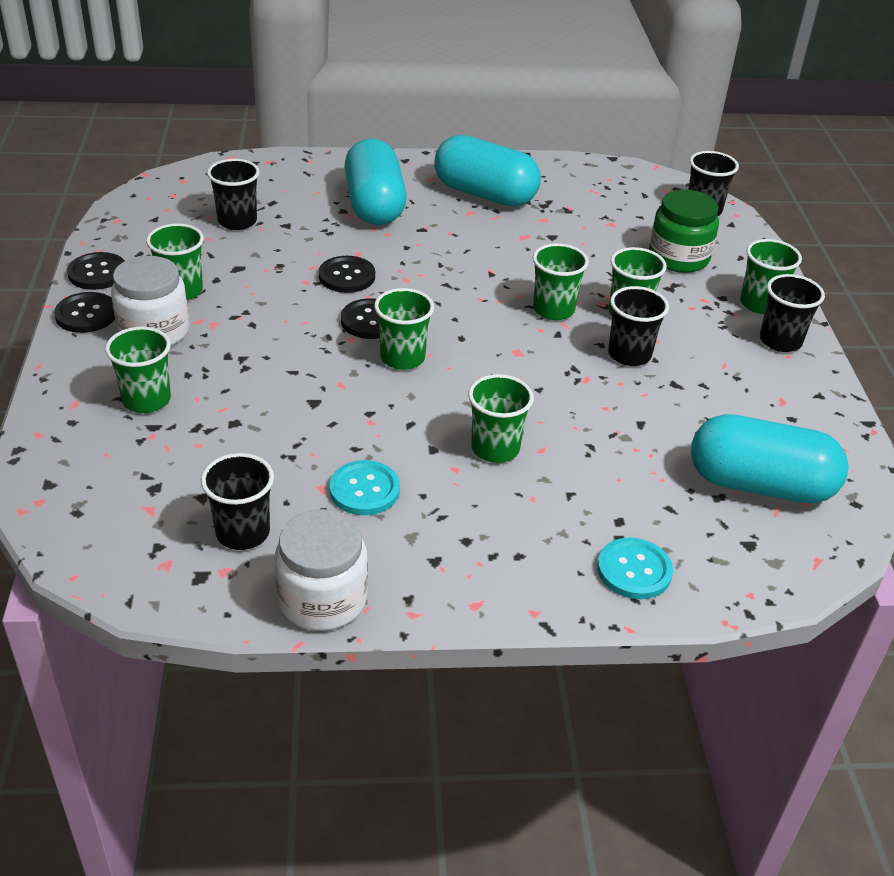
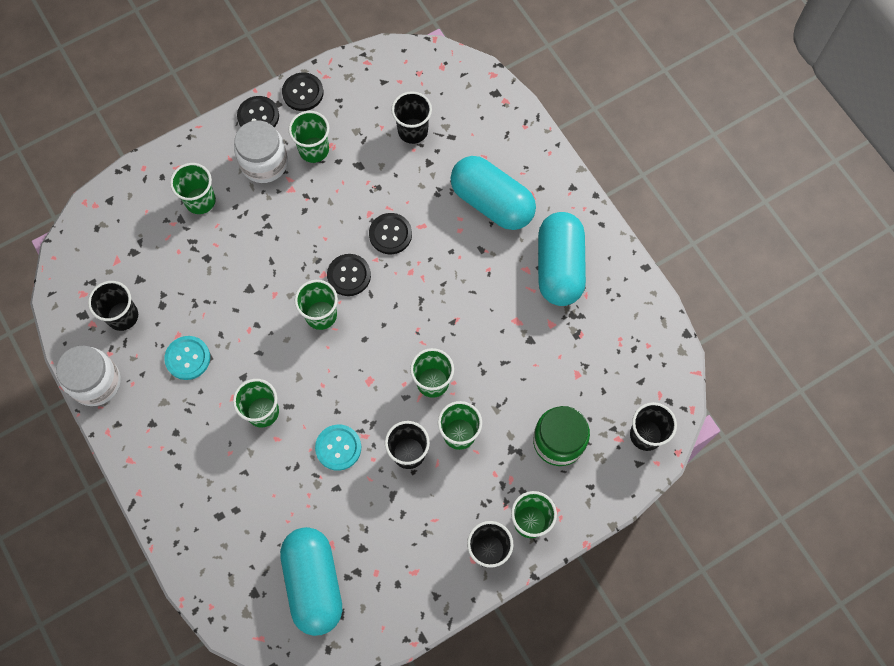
camera: 65 degrees right, 30 degrees up
(374, 205) = (492, 202): turquoise capsule -> turquoise capsule turned 75 degrees clockwise
(634, 570) = (197, 534): turquoise button -> turquoise button (338, 448)

